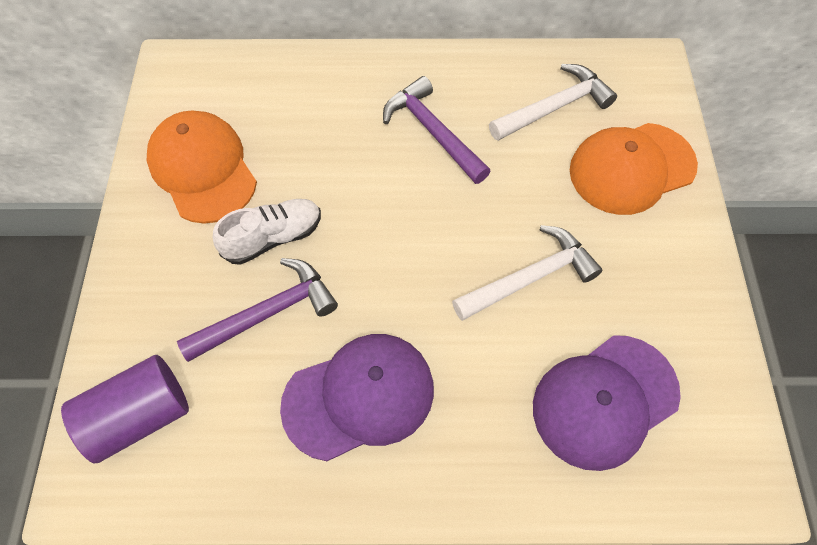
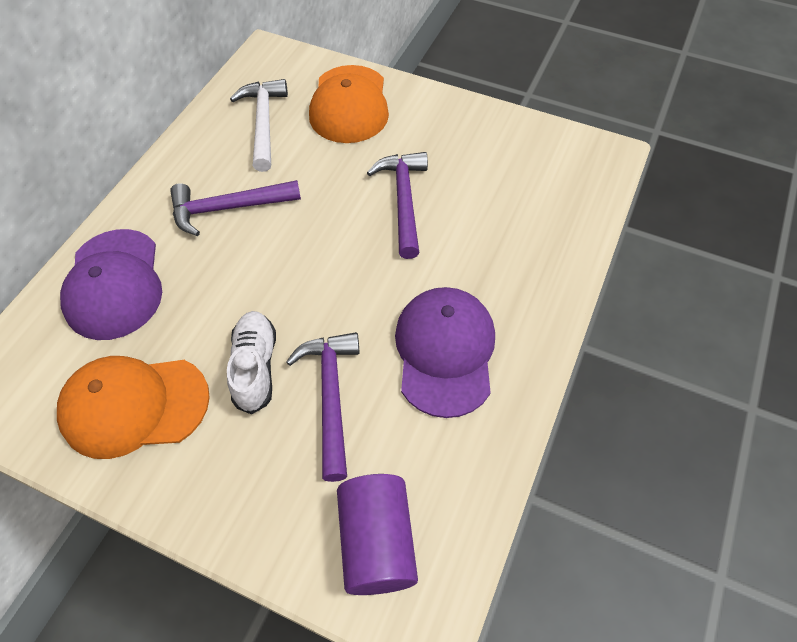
camera: 65 degrees left, 5 degrees down
(530, 278) = (404, 201): white hammer -> purple hammer
(604, 401) = (520, 200): purple cap -> purple cap (114, 284)

